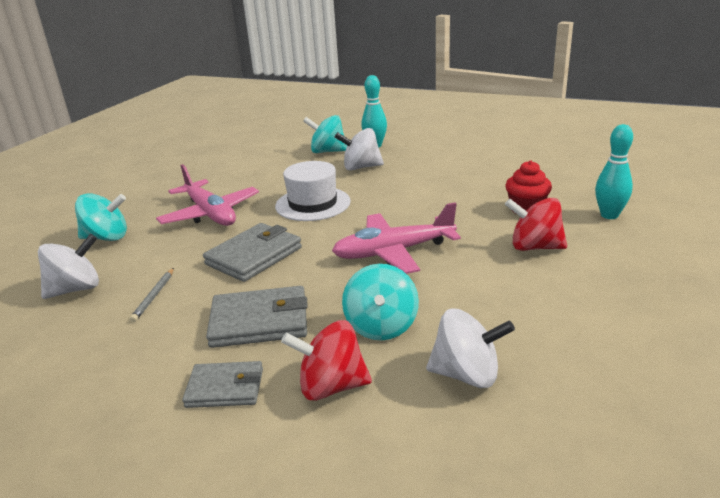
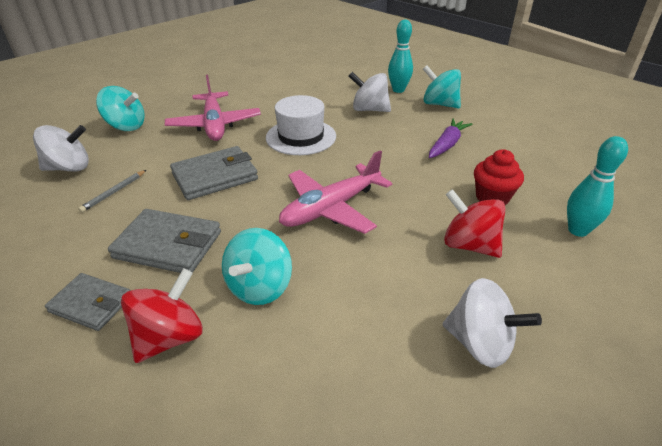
camera: 20 degrees right, 10 degrees up
(327, 151) = (353, 86): turquoise spinning top -> turquoise spinning top (439, 104)
(331, 386) = (170, 337): red spinning top -> red spinning top turned 105 degrees clockwise
(393, 252) = (331, 208): pink plane -> pink plane turned 45 degrees counterclockwise
(456, 179) = (447, 145): none -> purple carrot
(466, 374) = (293, 374): white spinning top -> white spinning top (480, 343)

